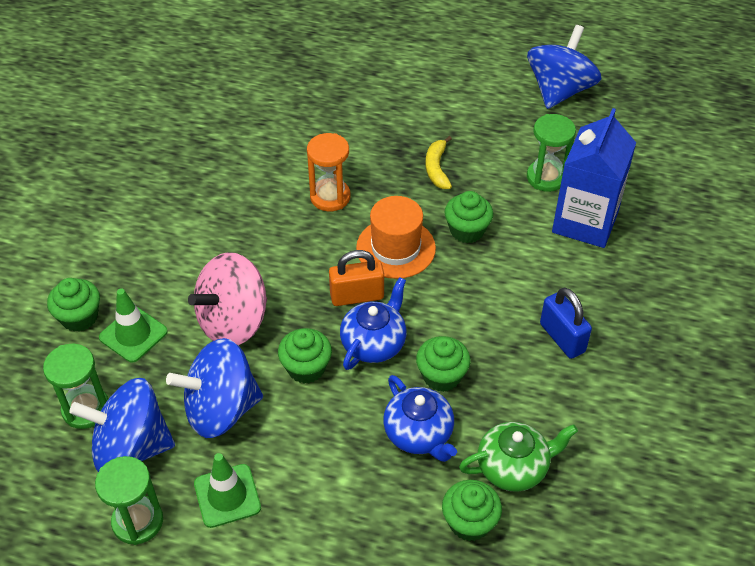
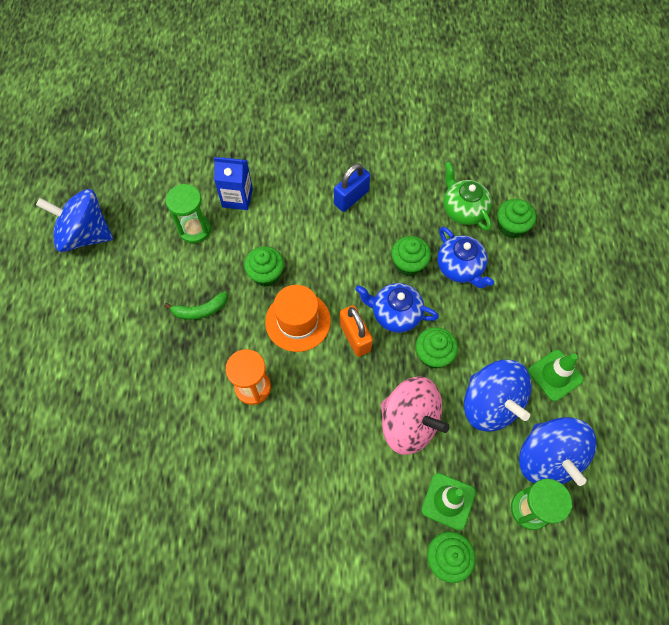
camera: 105 degrees left, 15 degrees up
(137, 521) = (599, 429): green hourglass -> none
(419, 434) = (460, 268): blue teapot -> blue teapot turned 105 degrees clockwise
(437, 168) = (200, 310): yellow banana -> green banana
(585, 222) = (237, 198): blue carton -> blue carton, size x0.63

